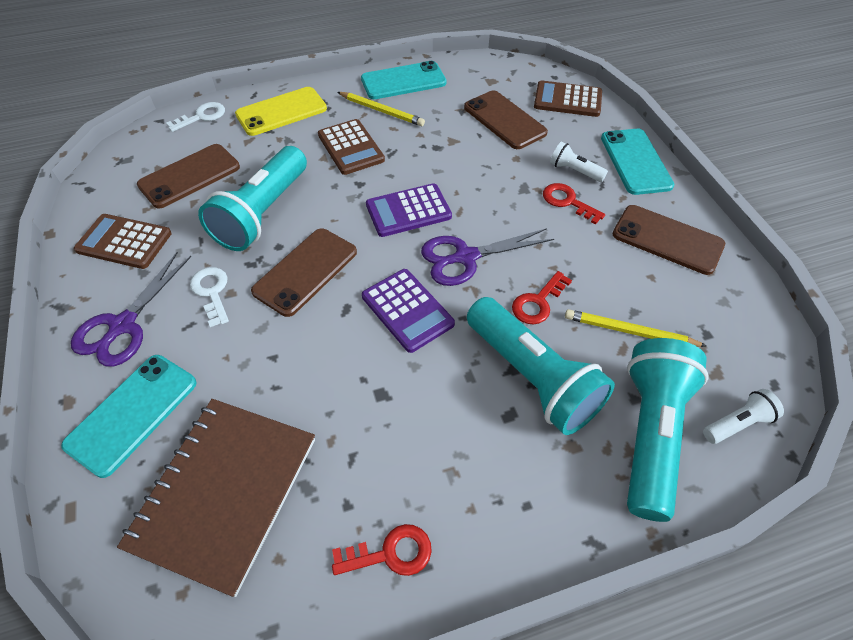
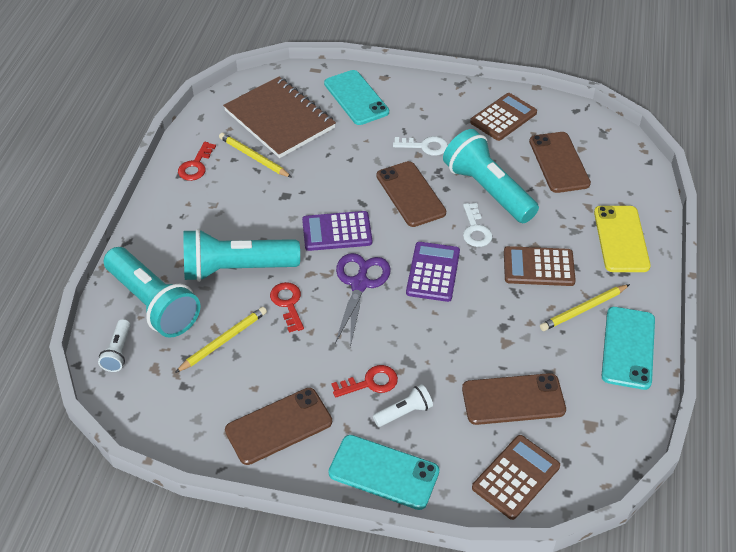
camera: 120 degrees right, 5 degrees down
(123, 325) = (425, 105): purple scissors -> none
(201, 116) = (641, 187): white key -> white key (475, 229)
(328, 477) = (254, 157): none -> yellow pencil

